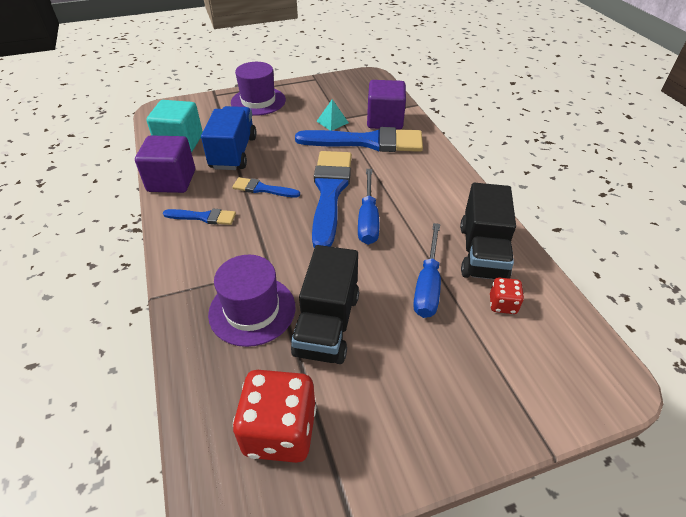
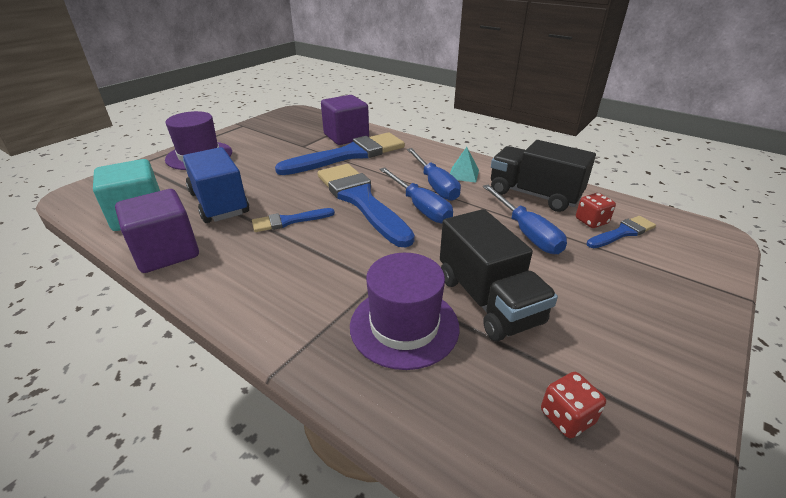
camera: 35 degrees left, 10 degrees down
(203, 217) = (248, 269): blue brush -> blue brush (622, 232)
(280, 431) = (567, 417): red dice -> red dice, size x0.50
(332, 122) = (298, 150): turquoise pyramid -> turquoise pyramid (463, 174)
(404, 203) = (435, 185): none -> blue screwdriver
(482, 252) = (534, 195): black truck -> black truck turned 150 degrees clockwise

